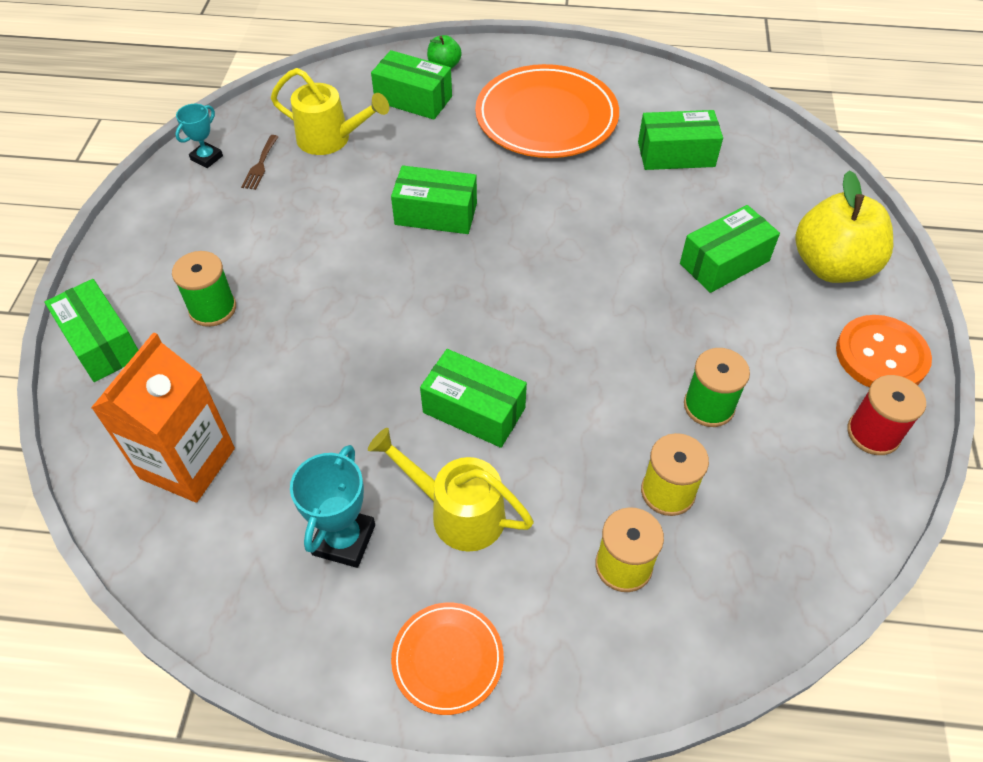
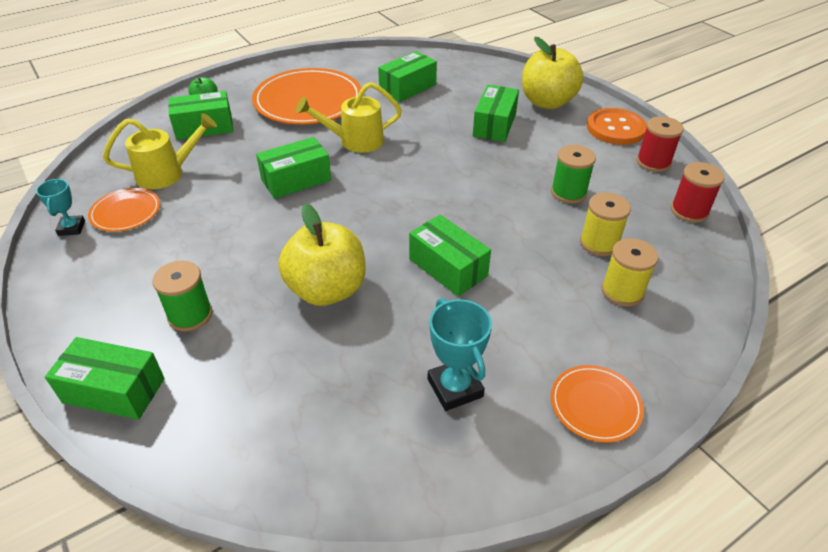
camera: 40 degrees left, 10 degrees down
(188, 463) = (286, 420): orange carton -> none
(260, 165) = (125, 212): brown fork -> orange plate
(341, 358) = (327, 290): none -> yellow apple
(457, 512) = (504, 325): yellow watering can -> yellow watering can (355, 141)
(474, 410) = (448, 267): green box -> green box turned 60 degrees clockwise
(836, 528) = (689, 211): none -> red spool

